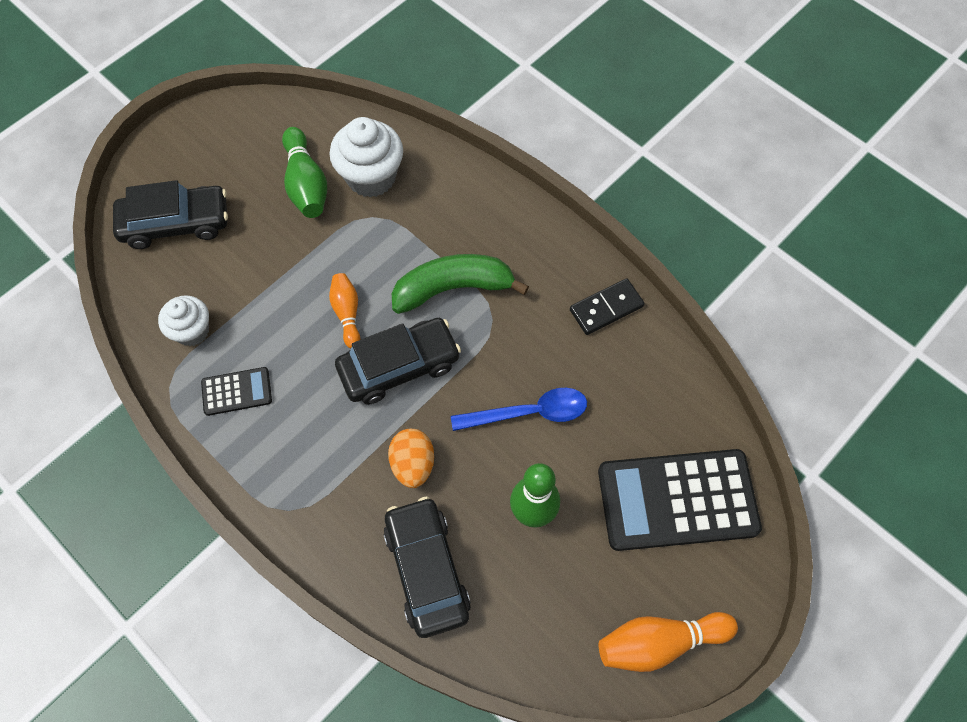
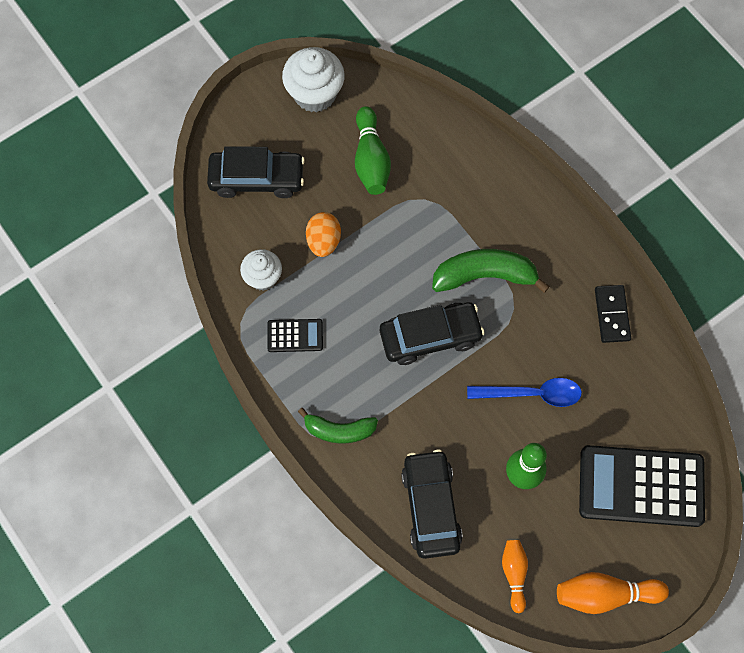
camera: 10 degrees right, 5 degrees up
(302, 495) = (339, 430): none -> green banana
(347, 313) = (393, 283): orange bowling pin -> orange bowling pin (514, 574)
(371, 177) = (428, 162): white cupcake -> white cupcake (315, 94)
(413, 464) = (431, 420): orange egg -> orange egg (323, 241)
(606, 308) = (612, 314): black domino -> black domino turned 75 degrees counterclockwise

